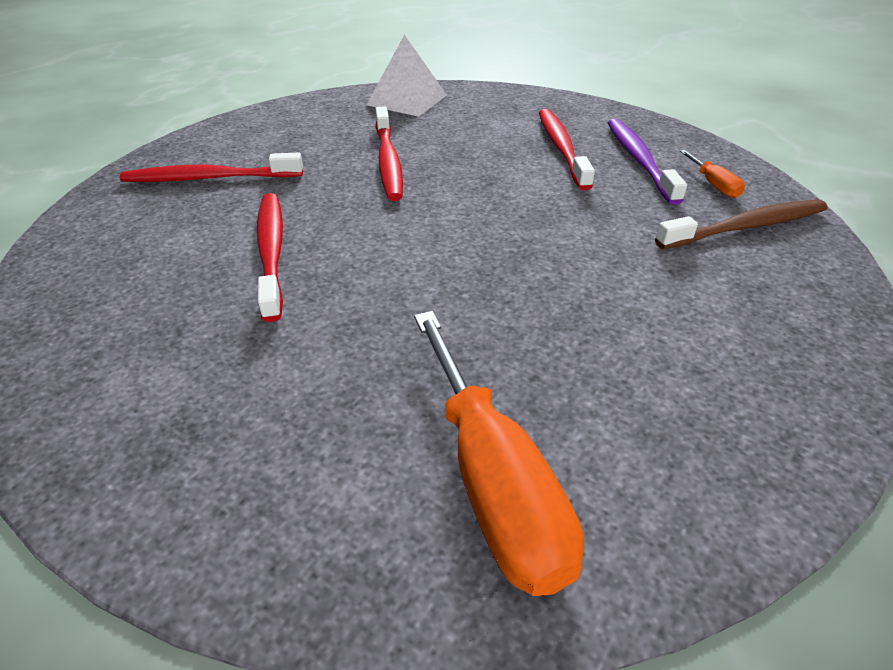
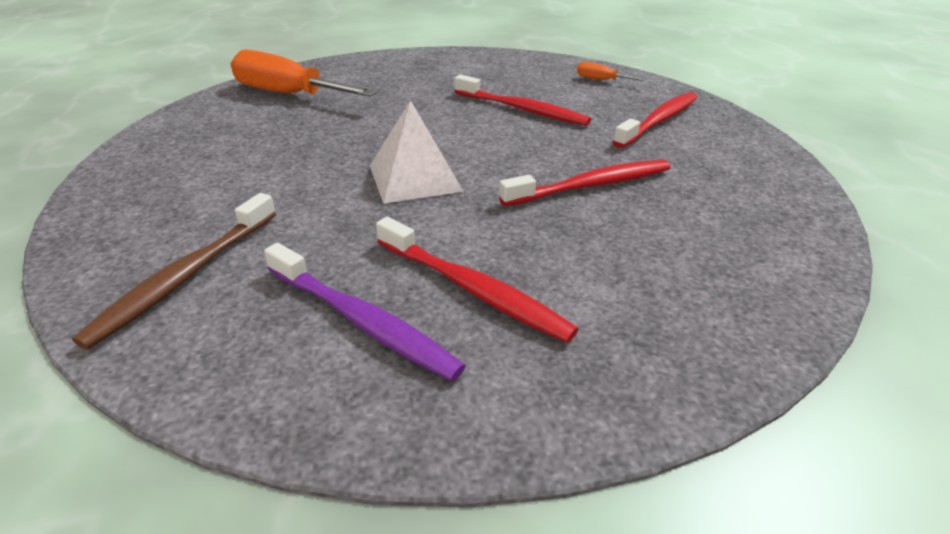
camera: 135 degrees right, 5 degrees down
(388, 161) = (591, 185): red toothbrush -> red toothbrush turned 120 degrees clockwise
(407, 100) = (759, 269): white pyramid -> white pyramid (414, 178)
(713, 185) = (240, 325): orange screwdriver -> orange screwdriver (601, 80)

